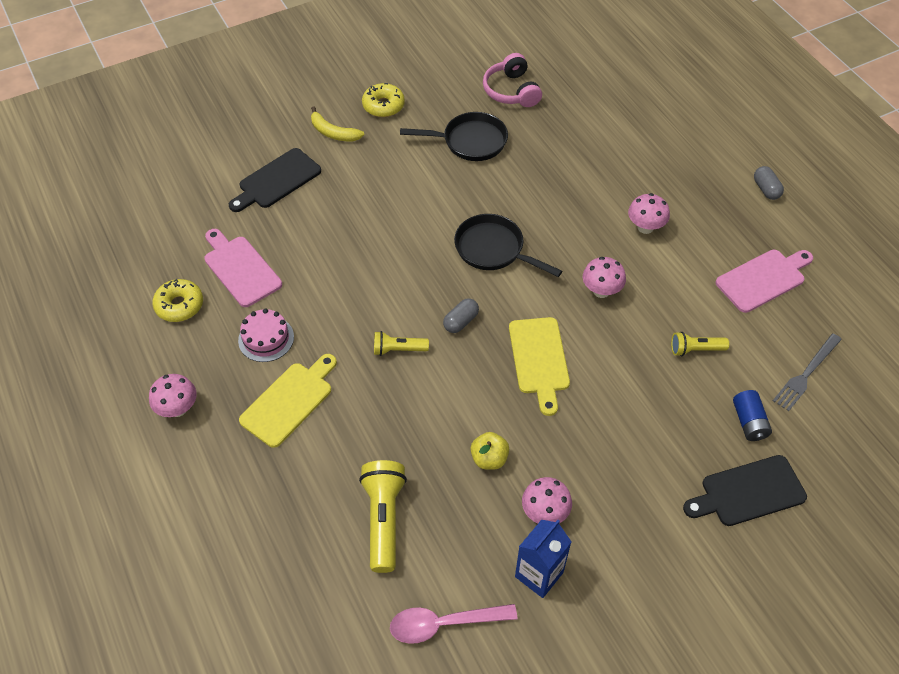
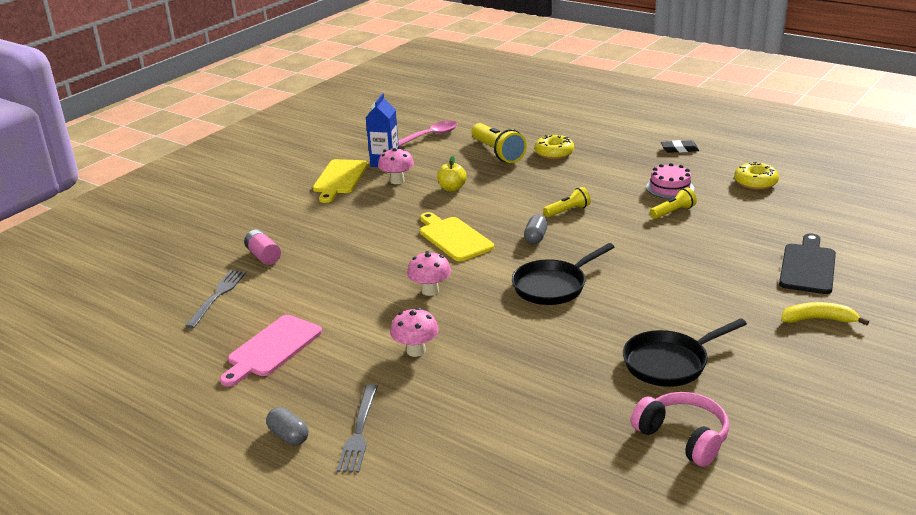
camera: 155 degrees right, 25 degrees down
(178, 409) = (679, 149): pink mushroom -> black eraser
(240, 268) = (745, 211): pink cutting board -> none
(289, 401) = (613, 171): yellow cutting board -> yellow cutting board (339, 179)
(383, 106) = (806, 363): yellow donut -> yellow donut (554, 153)
(493, 249) = (553, 286): black pan -> black pan turned 135 degrees clockwise
(695, 349) = (324, 281): yellow flashlight -> yellow flashlight (673, 212)
(715, 174) = (359, 431): none -> grey fork
(748, 492) = (256, 225): black cutting board -> none
(749, 422) = (263, 256): blue battery -> pink battery

